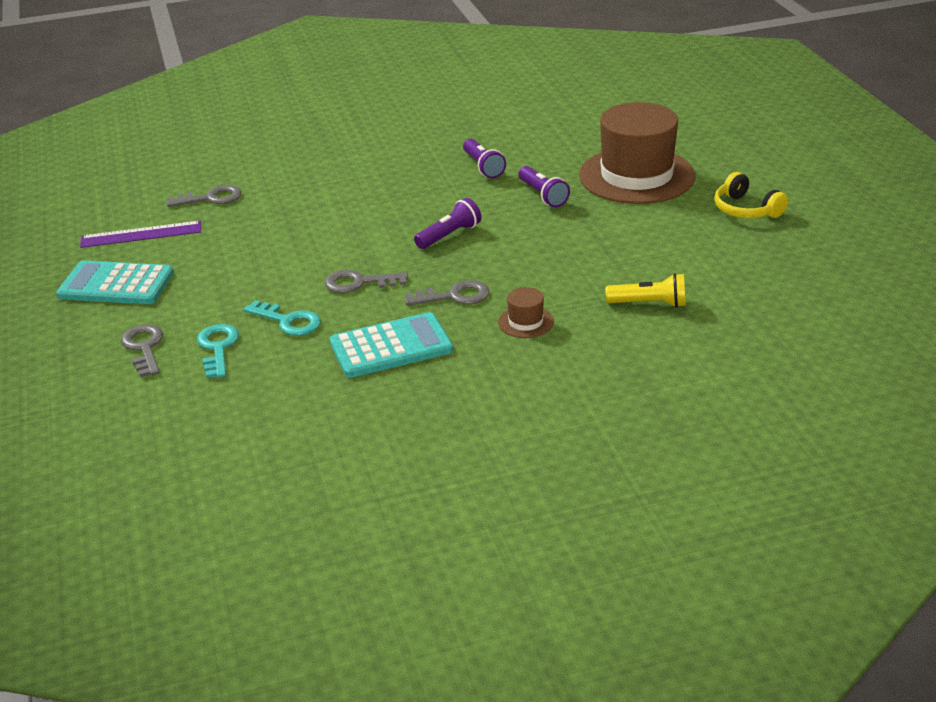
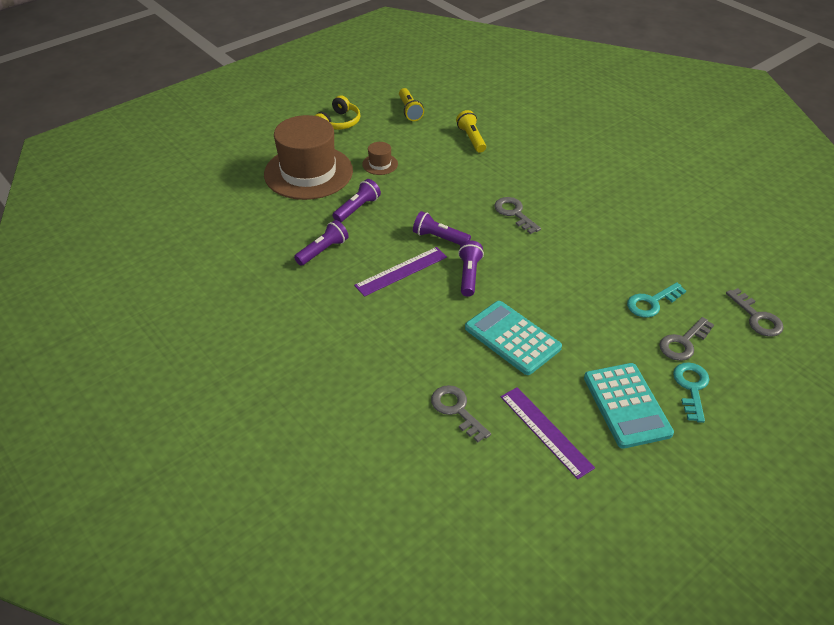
camera: 115 degrees left, 10 degrees up
(288, 321) = (597, 280): turquoise key -> turquoise key (691, 387)
(358, 283) = (528, 262): grey key -> grey key (757, 318)
(372, 241) = (469, 275): none -> purple flashlight
(391, 347) = (587, 223): turquoise calculator -> turquoise calculator (512, 338)
(413, 203) = (401, 271): none -> purple ruler
(525, 322) = (522, 178): brown hat -> brown hat (380, 164)
(753, 268) = (410, 111): none -> yellow flashlight

